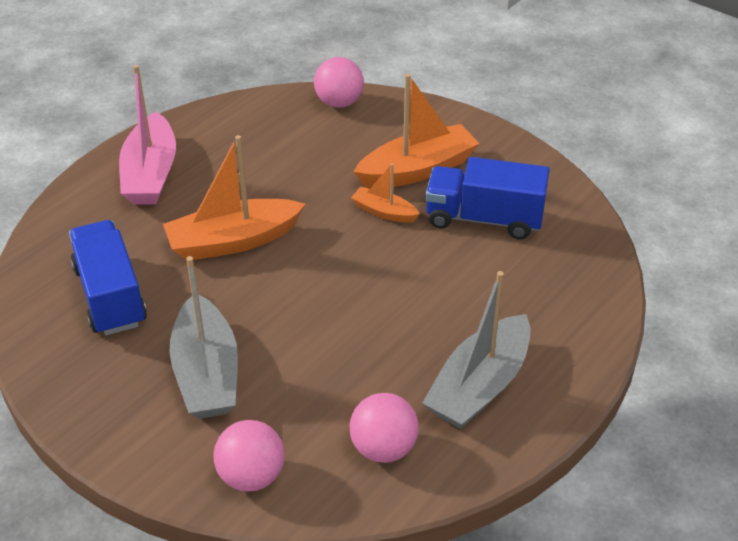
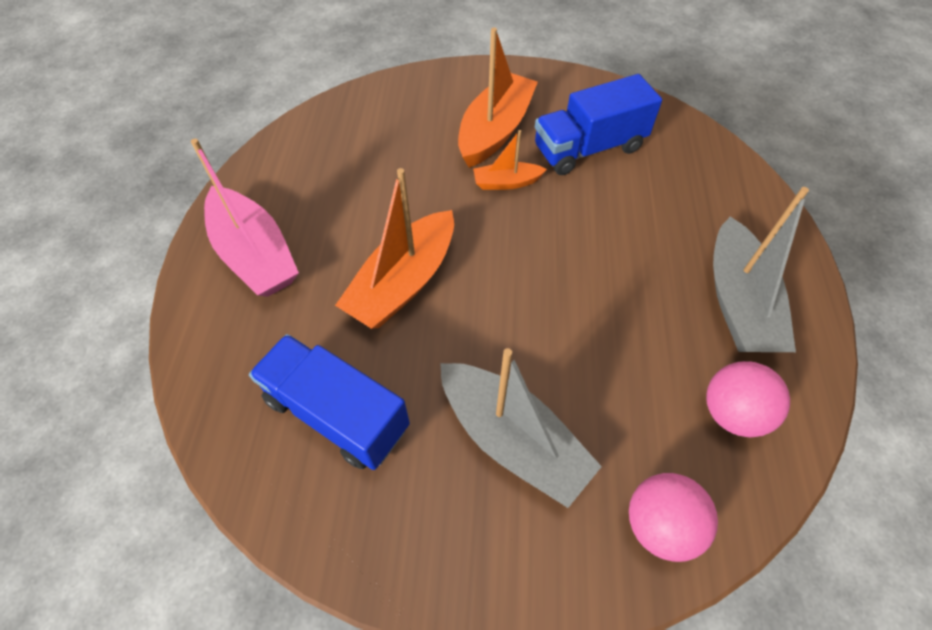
camera: 35 degrees left, 15 degrees up
(339, 102) = (369, 99): pink ball -> none

